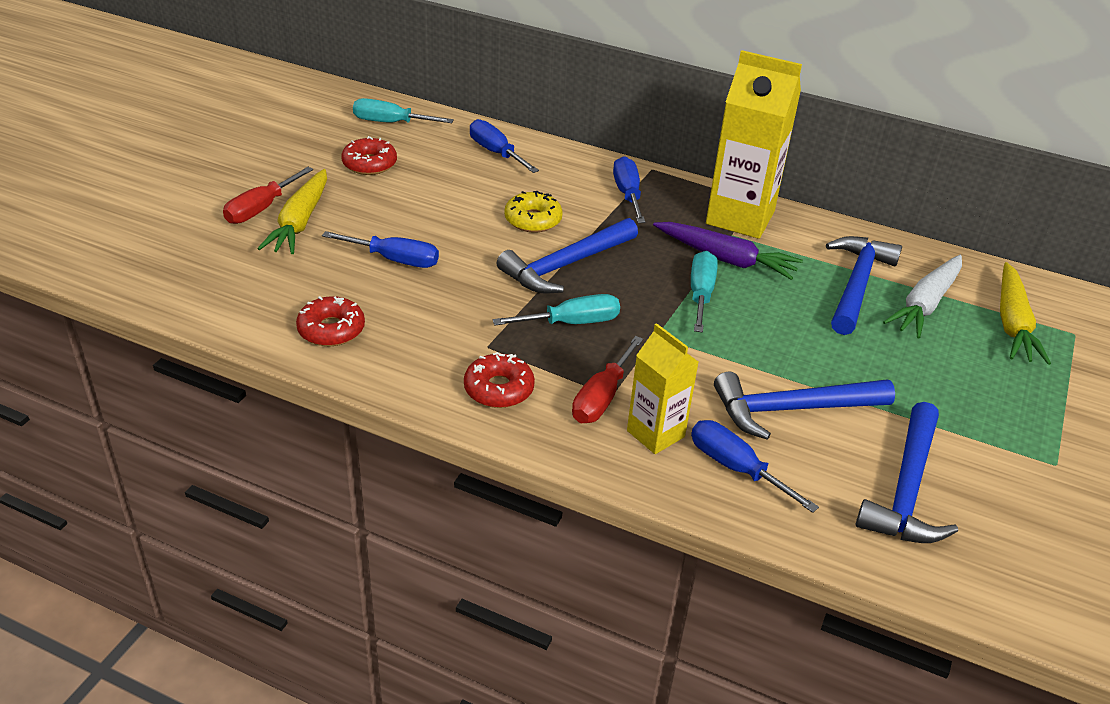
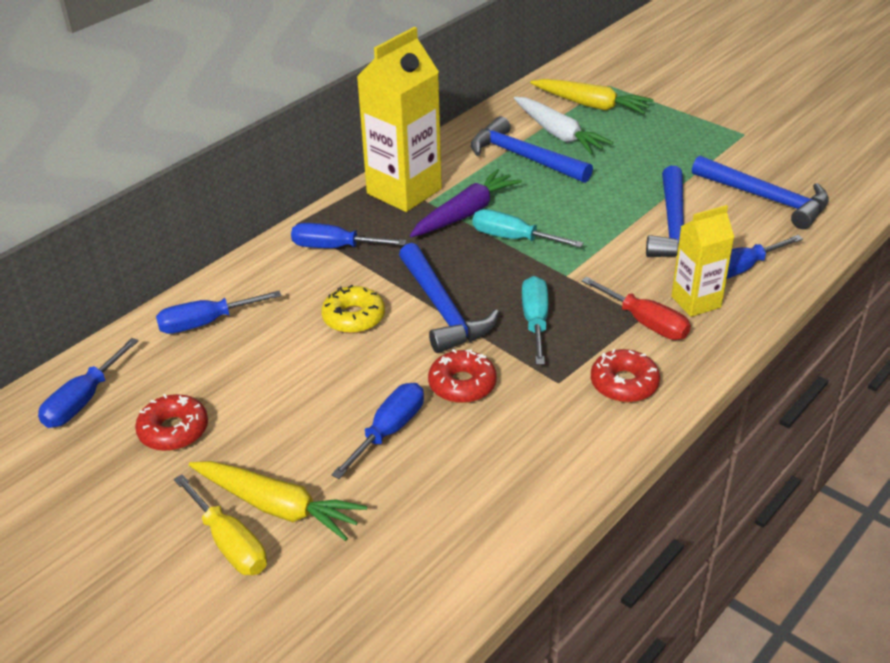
camera: 70 degrees left, 0 degrees up
(261, 209) = (230, 543): red screwdriver -> yellow screwdriver
(331, 330) = (503, 496): red donut -> red donut (462, 384)
(390, 123) = (83, 401): turquoise screwdriver -> blue screwdriver

